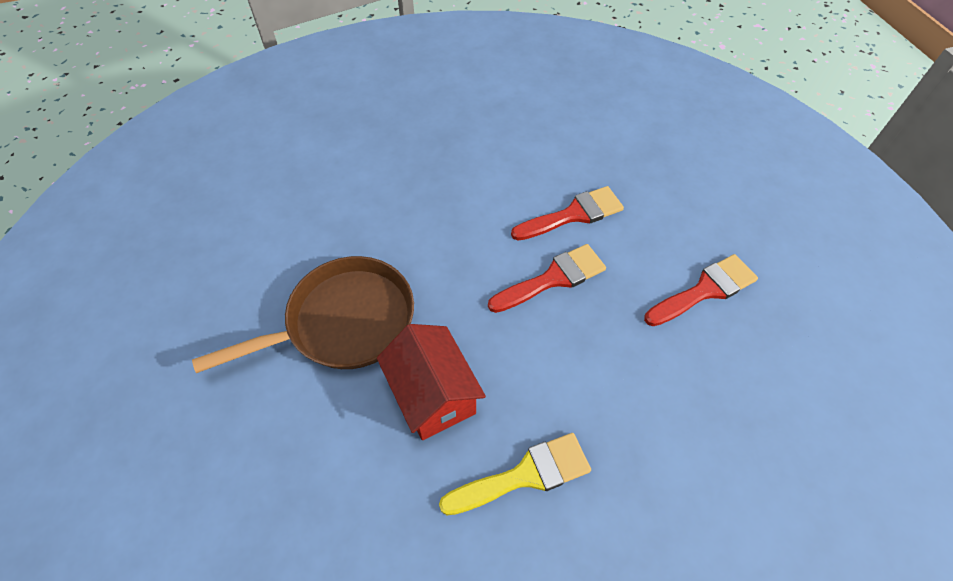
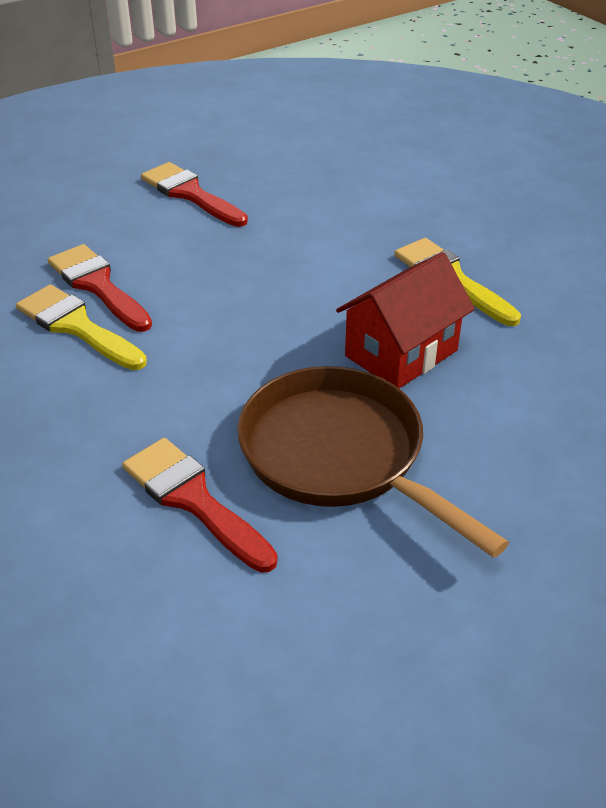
camera: 105 degrees left, 15 degrees down
(527, 200) = (76, 326): none -> yellow brush
(553, 278) = (205, 289): red brush -> red brush (193, 499)

